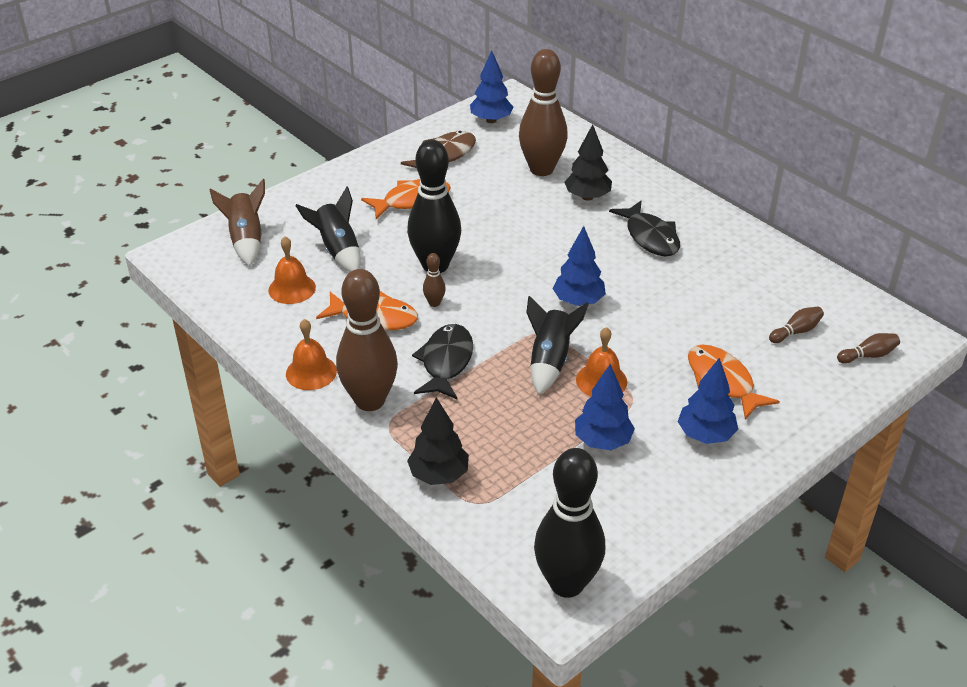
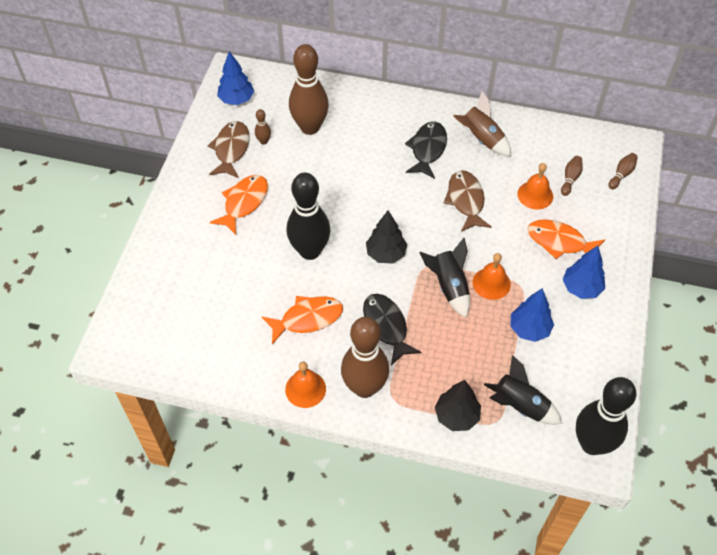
camera: 35 degrees left, 15 degrees up
(246, 240) = (154, 304): brown rocket -> brown rocket (481, 139)
(292, 288) = (228, 328): orange bell -> orange bell (535, 195)
(338, 250) = (230, 276): black rocket -> black rocket (520, 406)
(434, 303) = (337, 283): brown bowling pin -> brown bowling pin (264, 141)
(578, 301) = (427, 228): blue tree -> none
(587, 197) = (360, 136): black tree -> black tree (386, 254)
(648, 297) = (466, 200): none -> brown fish
(650, 237) = (427, 149): black fish -> black fish turned 105 degrees counterclockwise

